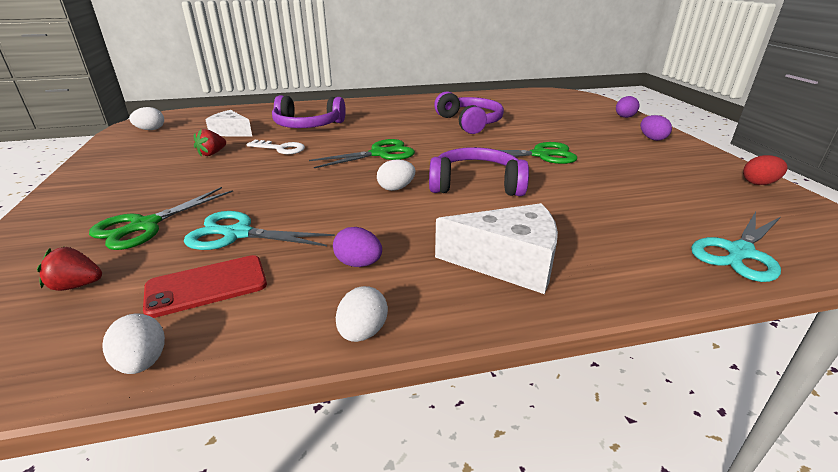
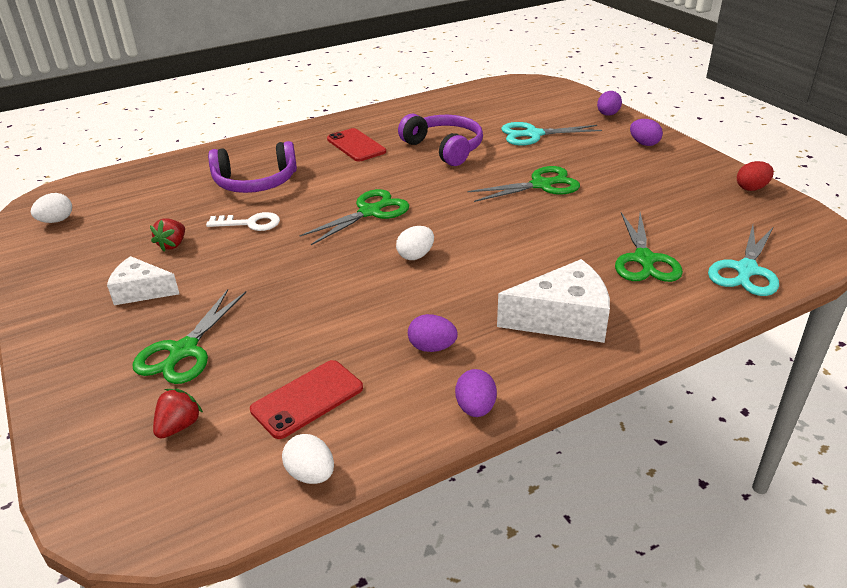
camera: 15 degrees left, 5 degrees up
(77, 285) = (179, 426): red strawberry -> red strawberry turned 135 degrees clockwise
(231, 132) = (167, 208): white cheese -> white cheese (141, 291)
(238, 234) = (292, 341): turquoise scissors -> turquoise scissors (533, 134)
(363, 332) = (475, 408): white egg -> purple egg
(400, 113) = (356, 145): none -> red phone
(476, 185) = (494, 236): purple headphones -> none
(621, 225) = (644, 259): none -> green scissors

